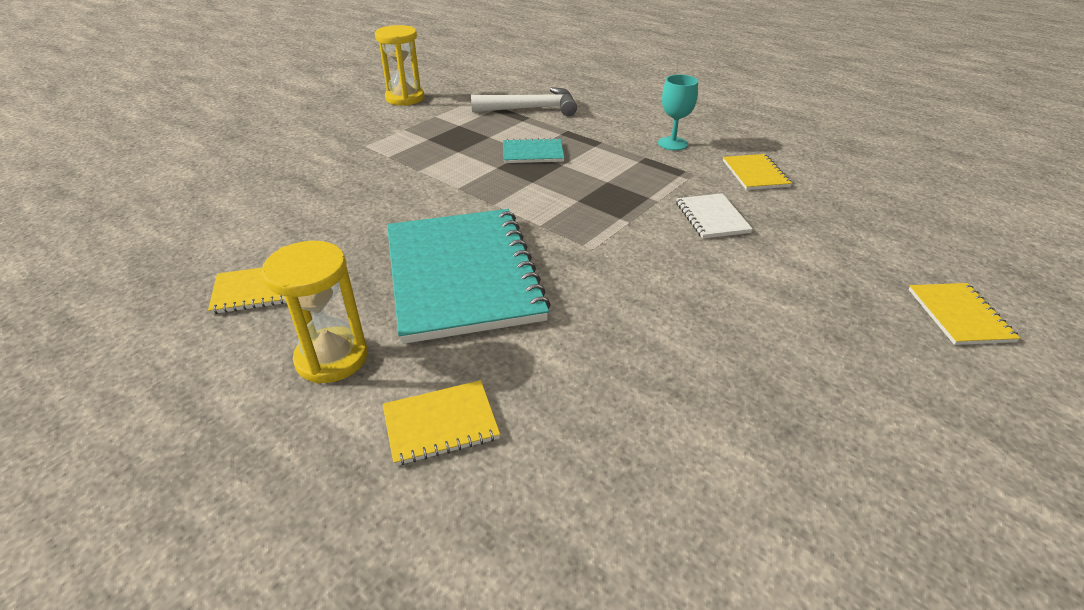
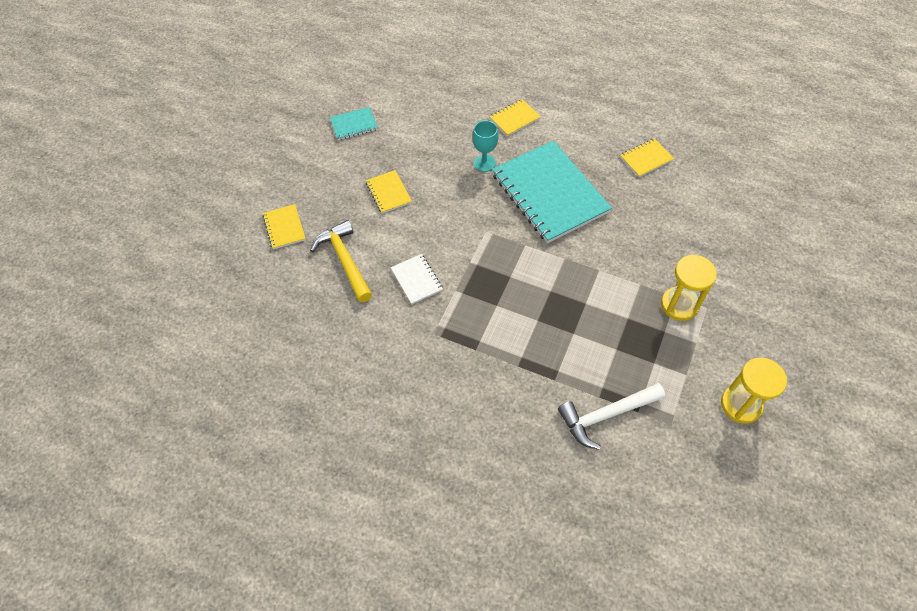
camera: 165 degrees right, 20 degrees up
(332, 358) = (578, 134): yellow hourglass -> yellow hourglass (679, 305)
(532, 153) = (568, 331): turquoise notebook -> turquoise notebook (354, 124)
(672, 143) = (457, 379): turquoise goblet -> turquoise goblet (484, 163)
(755, 174) = (386, 345): yellow notebook -> yellow notebook (388, 192)
(828, 254) = (344, 260): none -> yellow hammer

